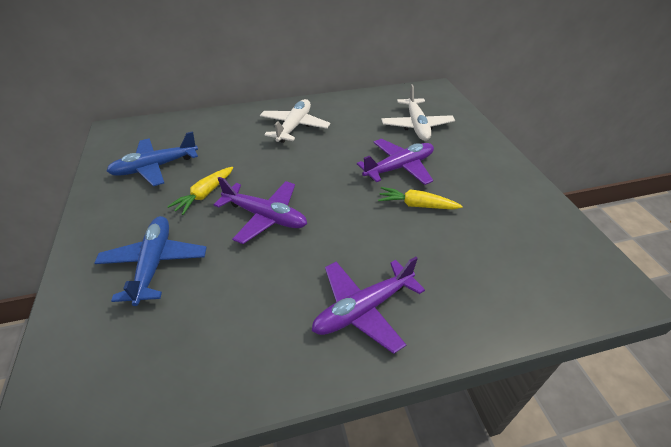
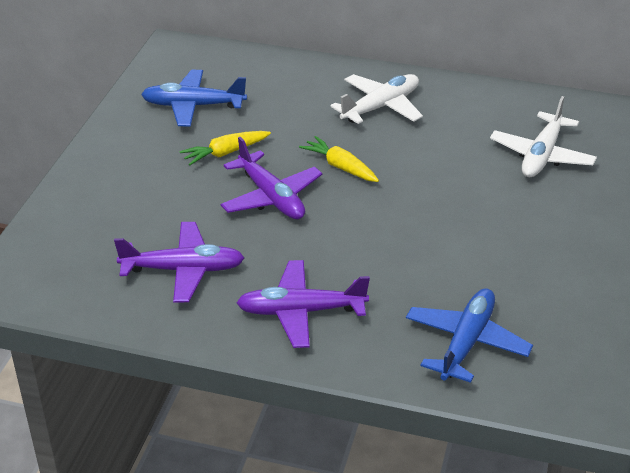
camera: 30 degrees right, 5 degrees down
(154, 263) = (140, 202): blue plane -> blue plane (466, 342)
(399, 167) = (466, 198): purple plane -> purple plane (183, 270)
(416, 205) = (445, 244): yellow carrot -> yellow carrot (340, 167)

